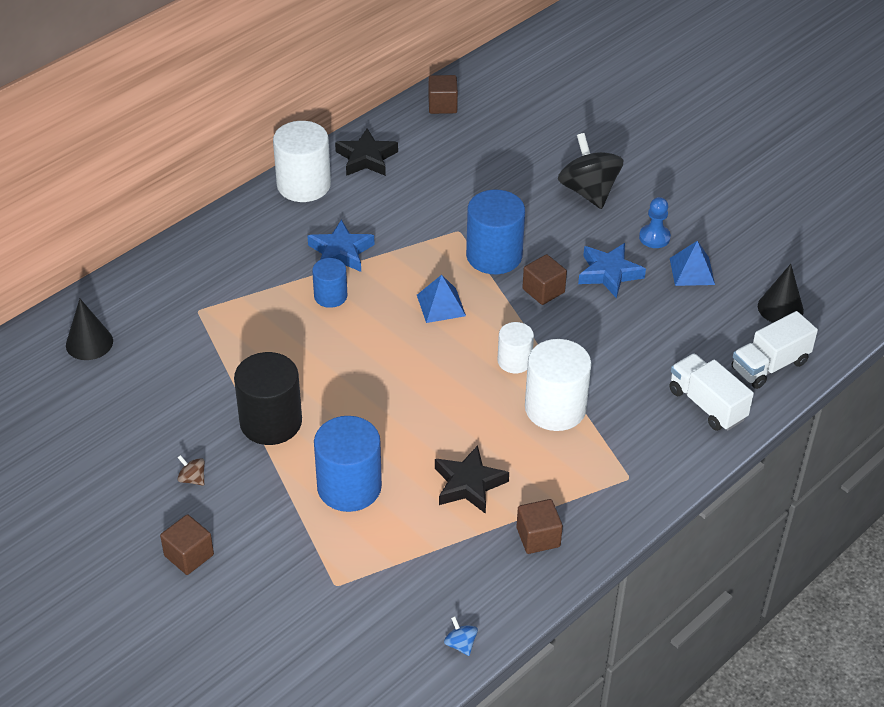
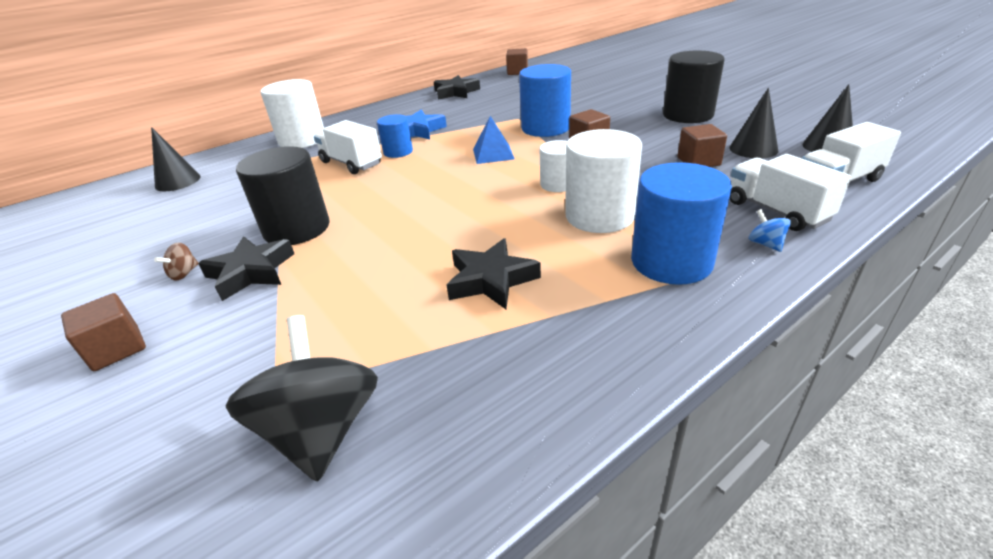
camera: 10 degrees right, 10 degrees down
(192, 479) = (184, 273): brown spinning top -> brown spinning top turned 105 degrees counterclockwise
(255, 477) = (251, 272): none -> black star
(283, 316) = (351, 163): none -> white truck
(303, 185) = (404, 104): white cylinder -> white cylinder (302, 140)
(349, 487) = (349, 281): blue cylinder -> blue cylinder (671, 261)
(460, 644) = (429, 496): blue spinning top -> blue spinning top (765, 244)
(538, 537) = (575, 337): brown cube -> brown cube (698, 161)
(588, 191) = (627, 98): black spinning top -> black spinning top (321, 430)
(609, 273) = (649, 133): blue star -> none
(654, 237) = (688, 115): blue pawn -> black cylinder
(692, 271) = (728, 130): blue pyramid -> none
(709, 309) = (753, 149): none -> black cone

